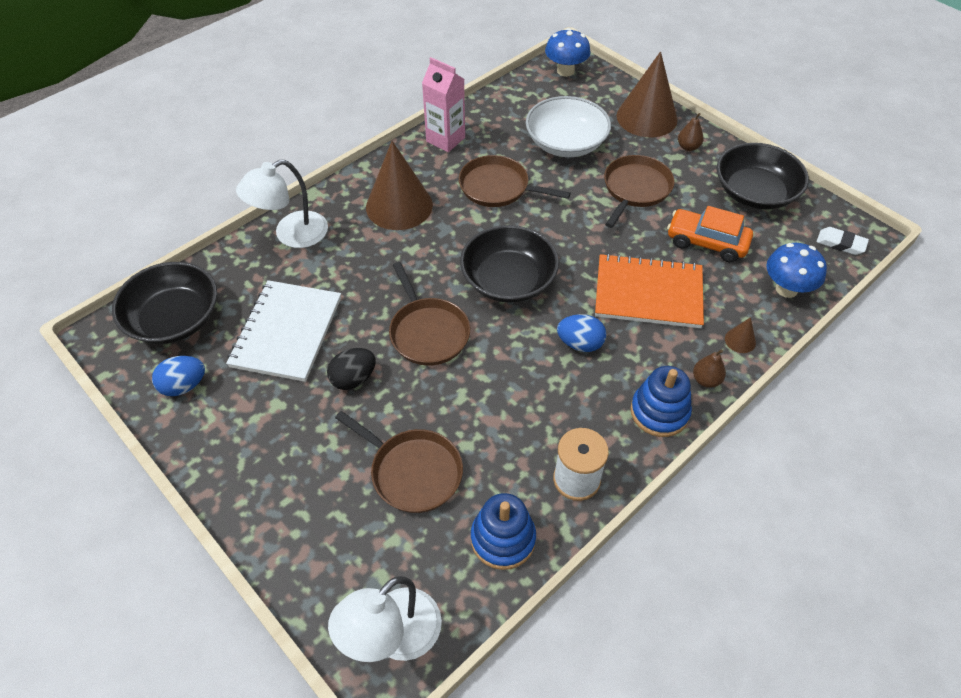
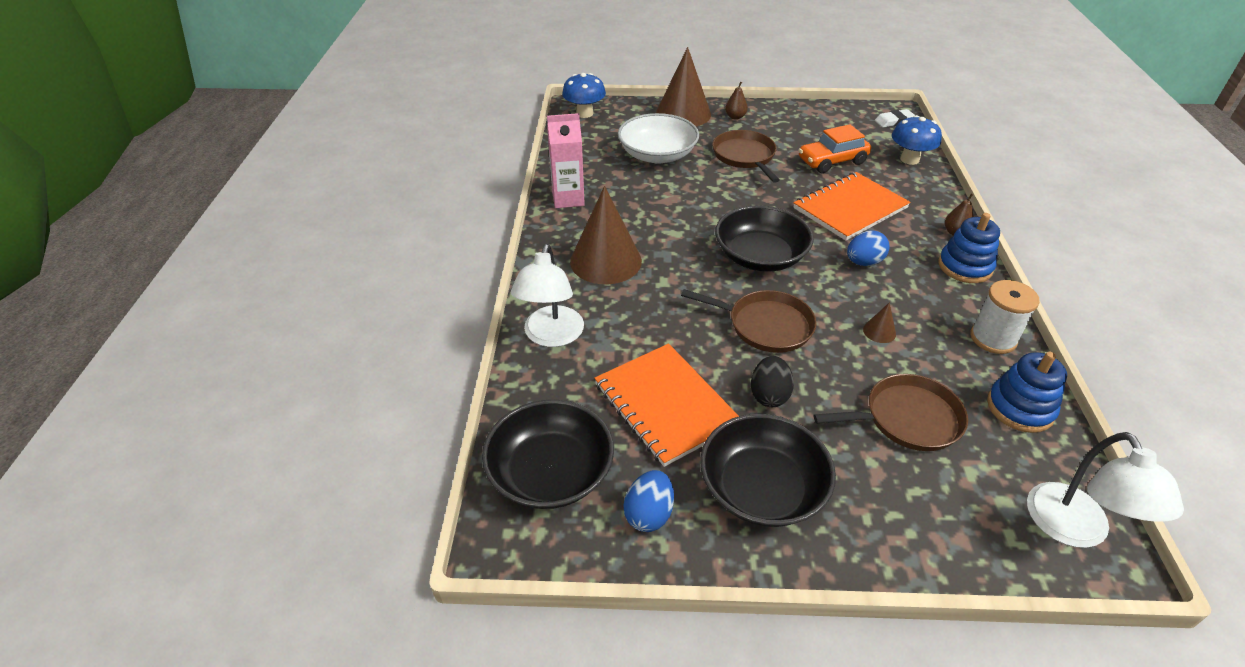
camera: 45 degrees left, 10 degrees down
(286, 332) = (665, 405): white notebook -> orange notebook
(497, 187) = (657, 206): brown pan -> none
(740, 340) = (934, 200): brown cone -> brown cone (879, 331)
(755, 192) = (811, 120): black bowl -> black bowl (762, 488)

